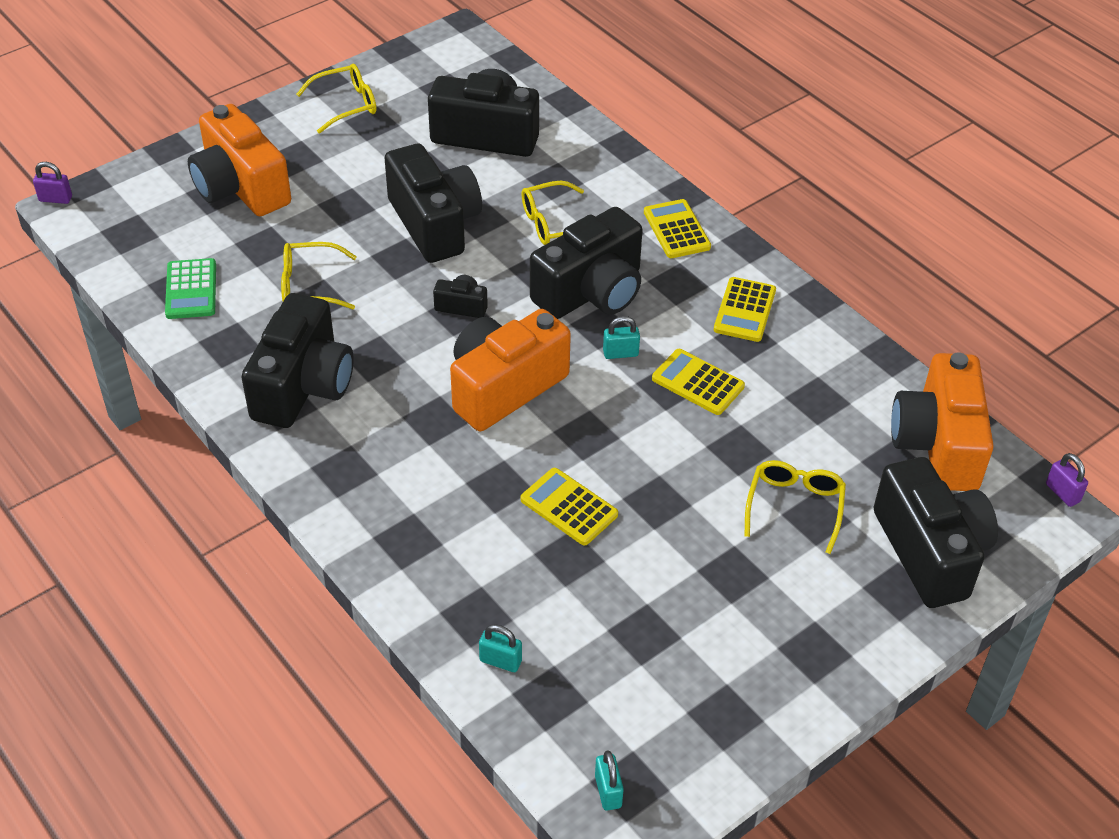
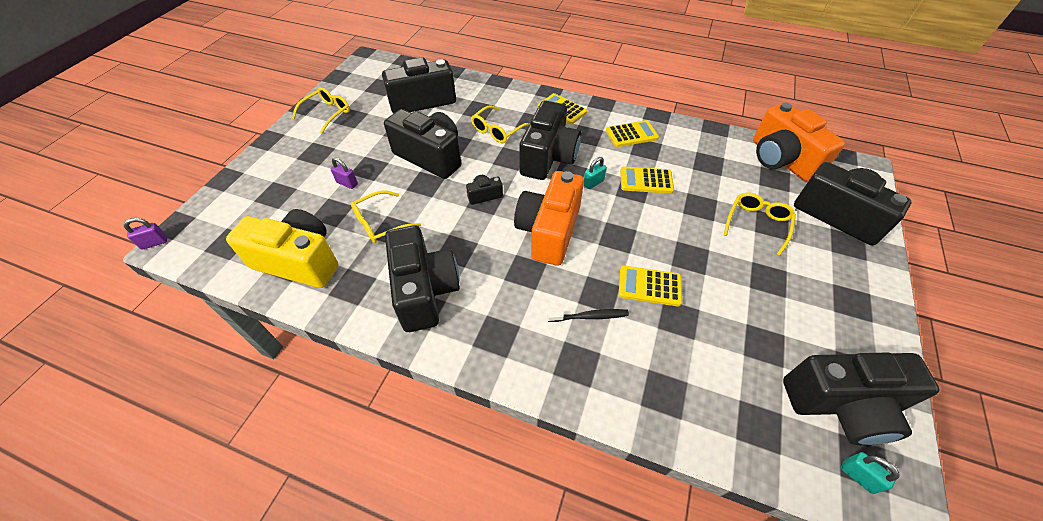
camera: 30 degrees left, 5 degrees up
(191, 290) = (299, 261): green calculator -> yellow camera
(240, 187) = (291, 183): orange camera -> none
(465, 503) = (589, 316): none -> black toothbrush
(500, 661) = (708, 418): turquoise padlock -> none
(667, 731) = (841, 405): none -> black camera
(744, 310) = (631, 134): yellow calculator -> yellow calculator turned 90 degrees counterclockwise
(794, 507) = (757, 224): yellow glasses -> yellow glasses turned 45 degrees clockwise
(1062, 493) = (853, 157): purple padlock -> purple padlock (347, 183)

